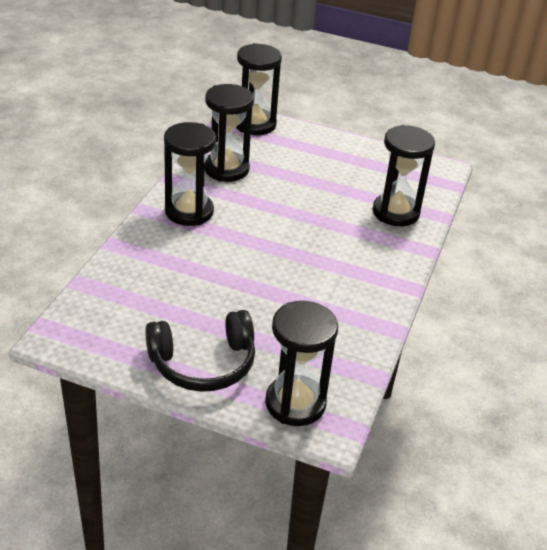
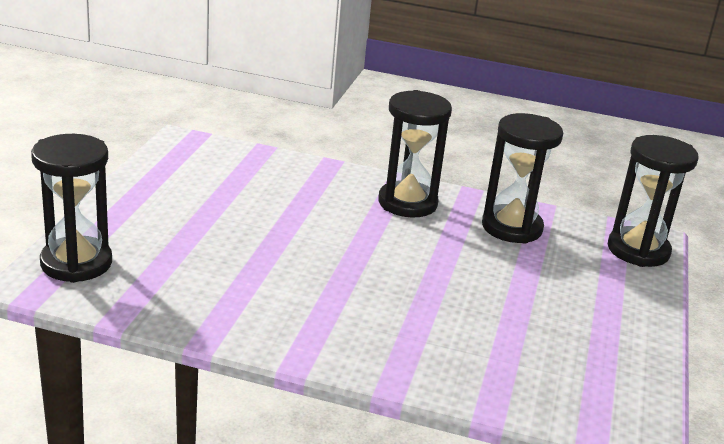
camera: 85 degrees right, 10 degrees down
(203, 363) = (143, 211): black headphones -> none
(395, 212) = (477, 366): black hourglass -> none

